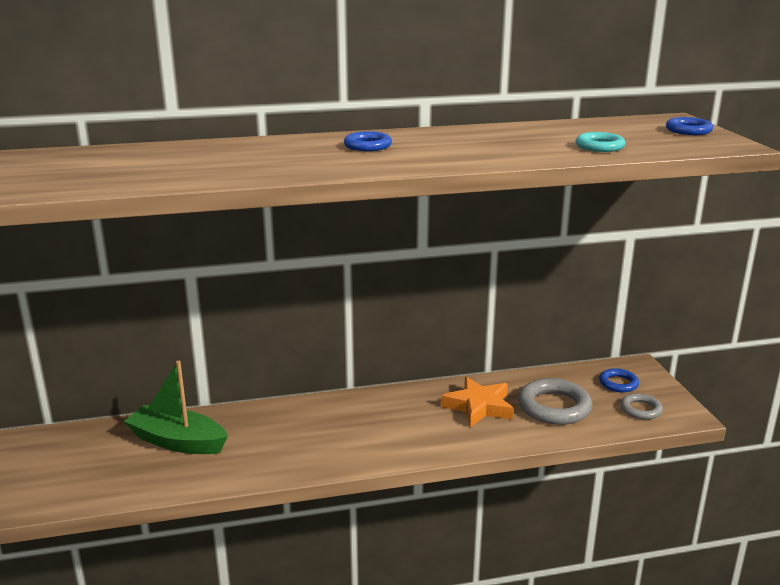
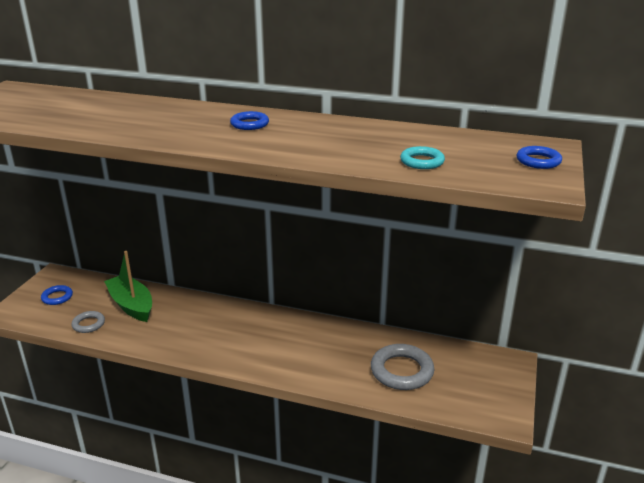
camera: 30 degrees right, 5 degrees up
(478, 406) = (344, 350): orange star -> none
(618, 383) = (477, 370): blue ring -> blue ring (57, 297)
(640, 409) = (471, 399): grey ring -> grey ring (88, 324)

